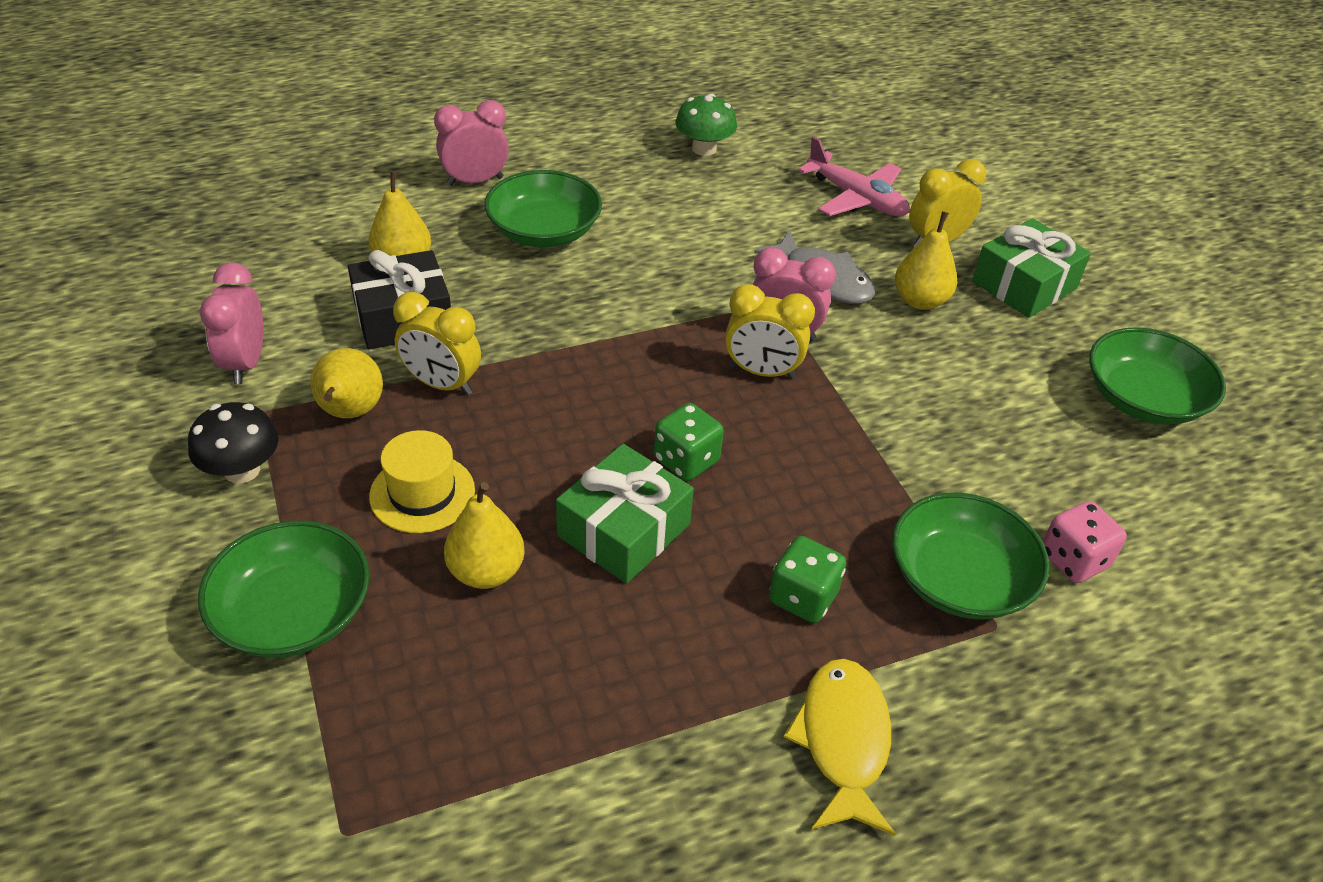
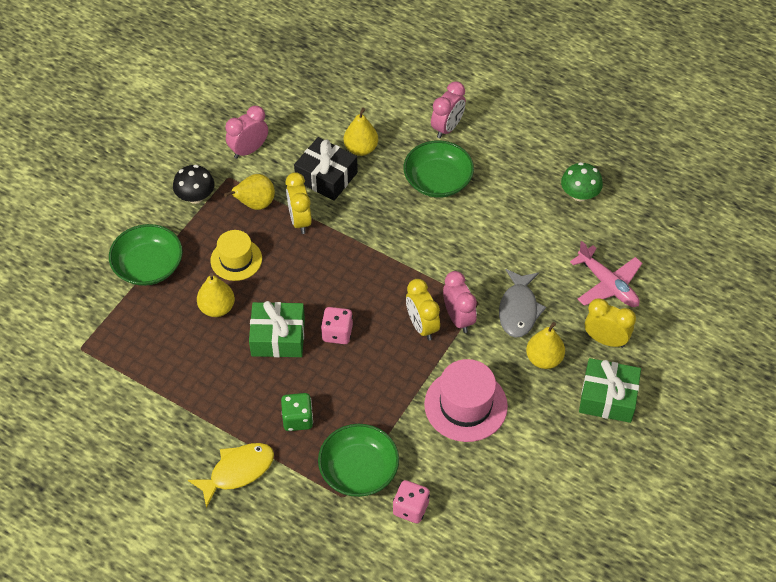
camera: 55 degrees right, 10 degrees up
(475, 181) = (447, 128): pink clock -> pink clock turned 90 degrees clockwise
(686, 460) = (337, 333): green dice -> pink dice
(856, 198) = (608, 285): pink plane -> pink plane turned 45 degrees counterclockwise
(934, 405) = (465, 405): none -> pink hat
(1143, 399) = (560, 491): green bowl -> none

